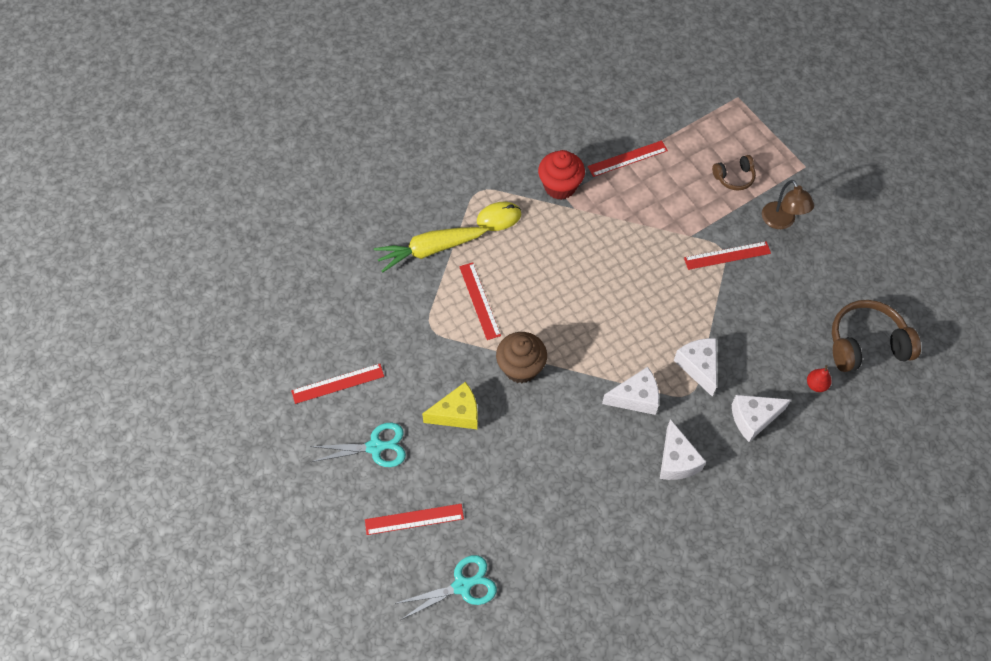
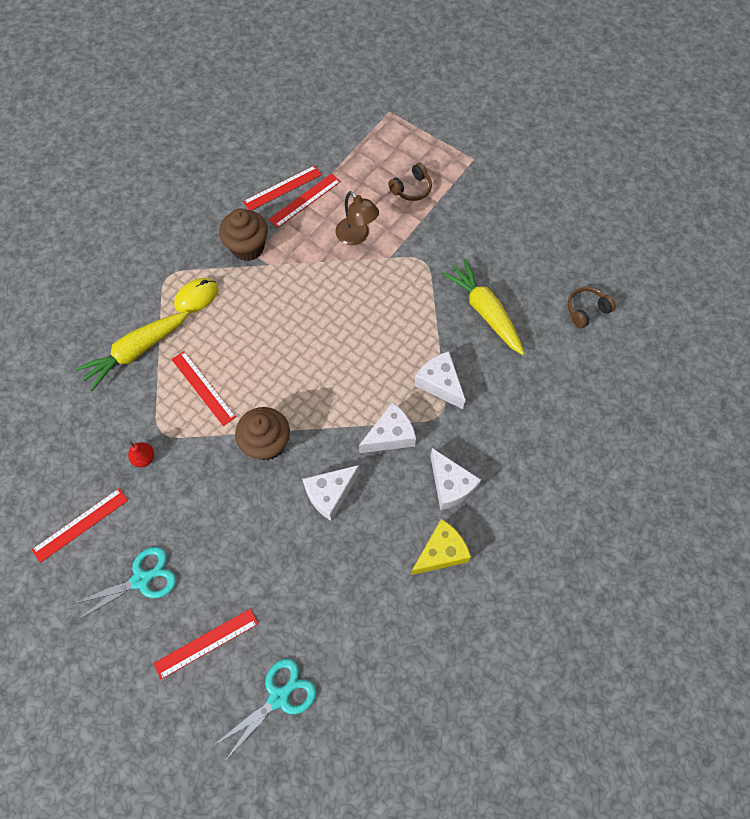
camera: 20 degrees left, 5 degrees up
(457, 413) = (216, 513): yellow cheese -> yellow cheese (440, 552)
(560, 186) = (248, 247): red cupcake -> brown cupcake
(727, 255) = (430, 266): red ruler -> red ruler (282, 188)
(753, 419) = (509, 418): white cheese -> white cheese (330, 494)
(765, 314) = (485, 311): none -> yellow carrot
(781, 221) = (469, 218): brown lamp -> brown lamp (357, 236)
(816, 385) = (555, 365): red pear -> red pear (144, 458)
(866, 344) = (586, 310): brown headphones -> brown headphones, size x0.54

